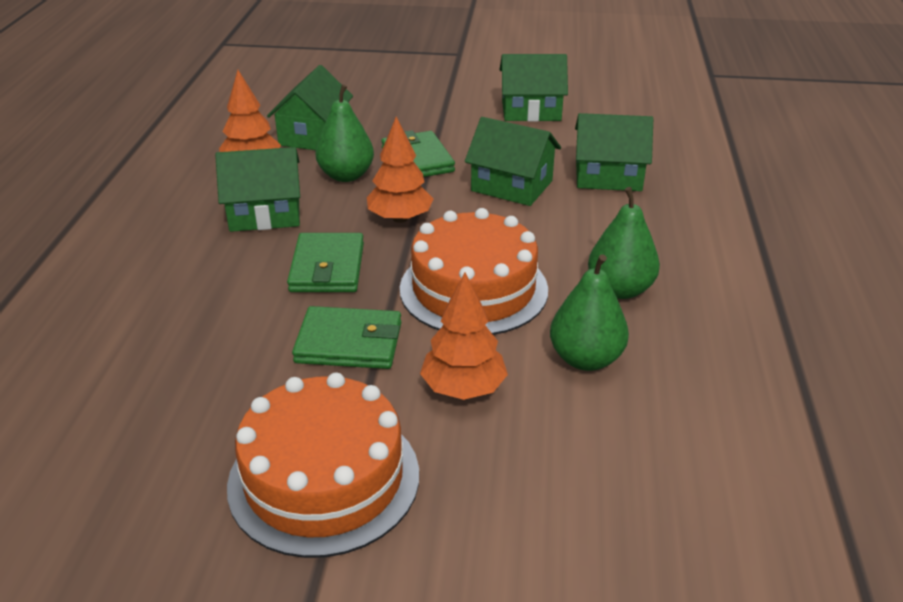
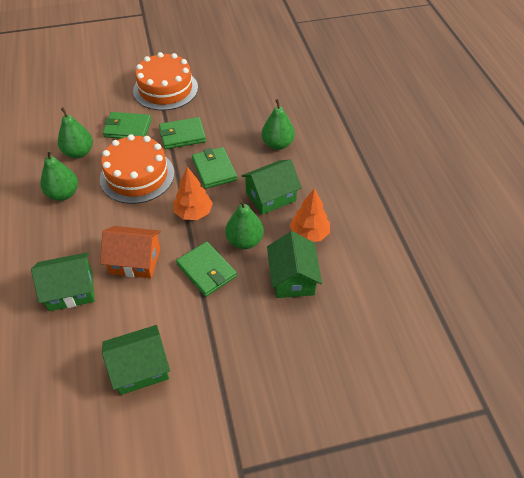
camera: 160 degrees right, 15 degrees up
(178, 282) = (277, 144): none -> green pear
(463, 388) = (128, 128): orange tree -> green wallet
(511, 186) = (135, 261): green house -> orange house

